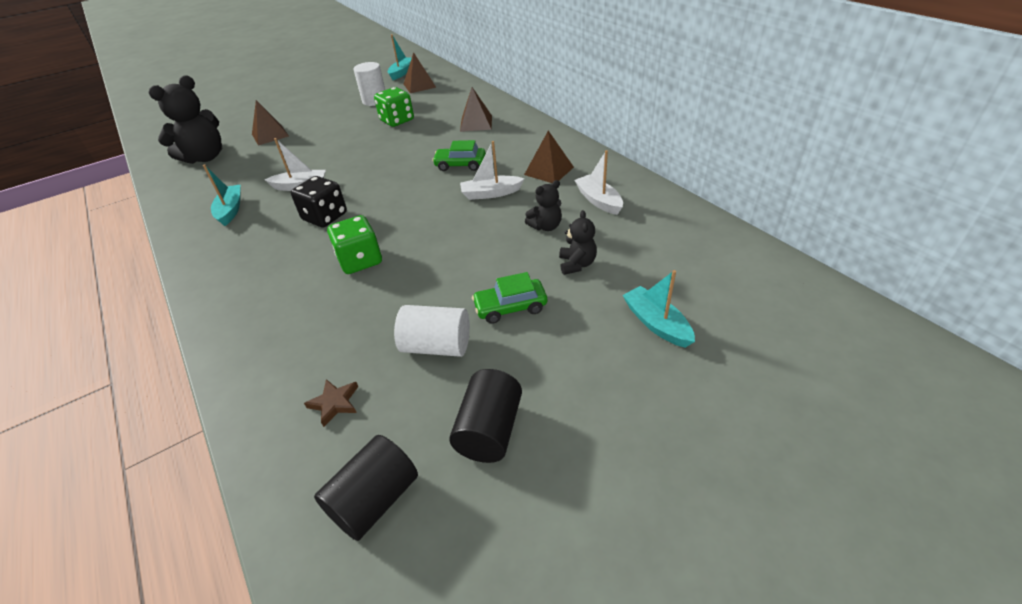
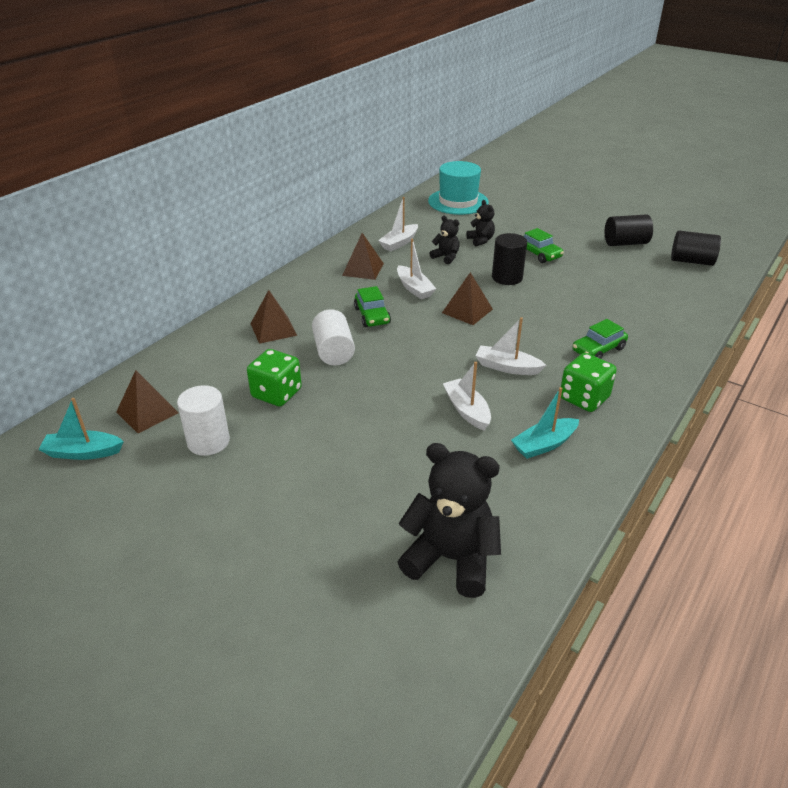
camera: 115 degrees left, 5 degrees down
(270, 135) = (353, 514): brown pyramid -> brown pyramid (467, 311)
(290, 281) = (598, 350): none -> green car
(325, 217) = (507, 367): black dice -> white boat
(335, 403) = (664, 289): brown star -> none
(360, 260) = (547, 324): green dice -> green dice (584, 398)
(437, 346) = (592, 270): white cylinder -> white cylinder (333, 351)
(470, 260) = (507, 277): none -> black cylinder
(577, 264) = (480, 240): black teddy bear -> black teddy bear turned 90 degrees clockwise
(656, 324) = (513, 214): turquoise boat -> none
(719, 275) = (458, 202): none -> turquoise hat

